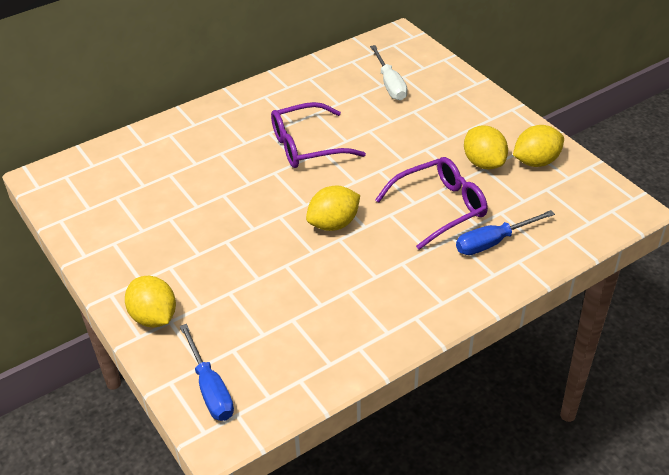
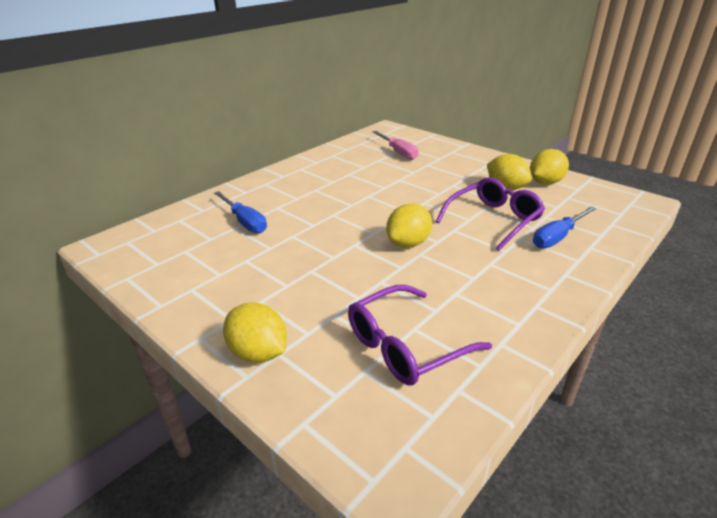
camera: 15 degrees left, 10 degrees down
(210, 388) = (357, 421): blue screwdriver -> blue screwdriver (245, 222)
(307, 146) = (353, 194): purple glasses -> purple glasses (406, 345)
(390, 84) = (398, 152): white screwdriver -> pink screwdriver

